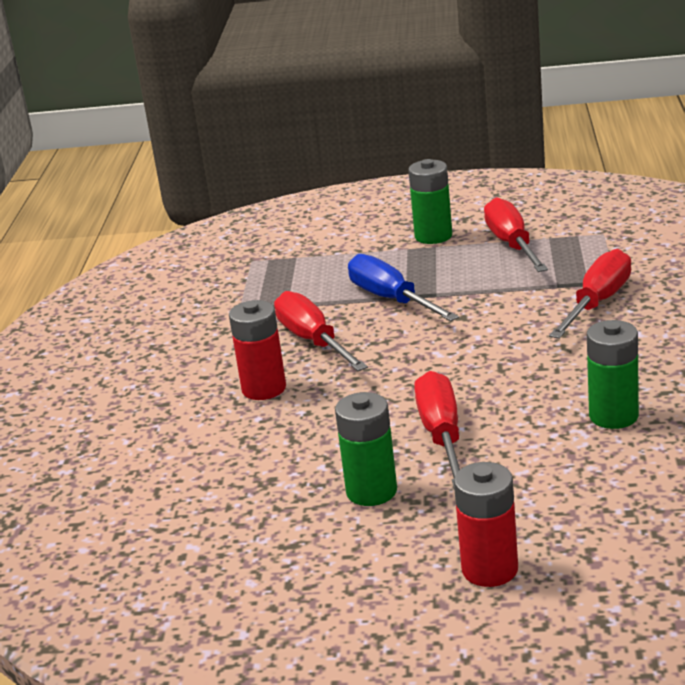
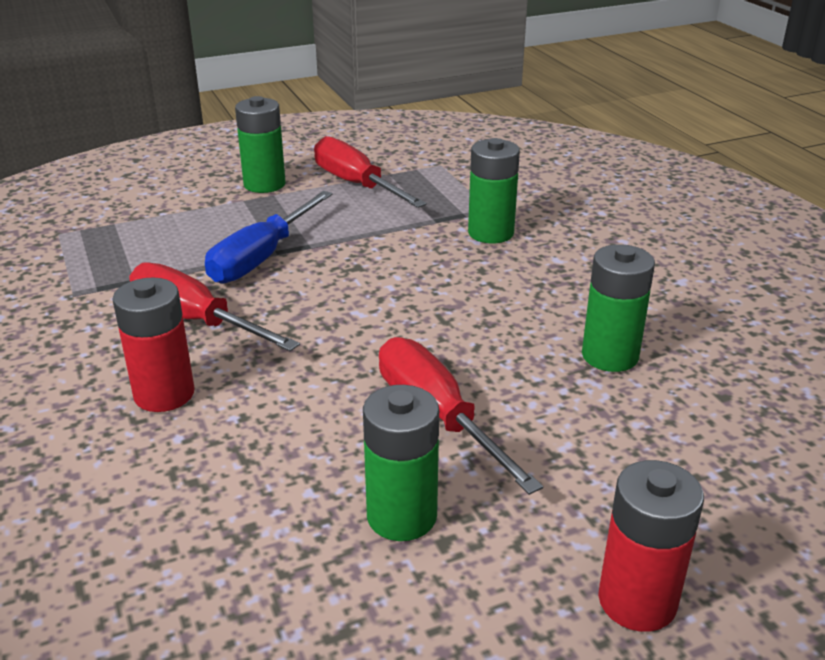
camera: 30 degrees left, 5 degrees up
(391, 299) = (261, 258): blue screwdriver -> blue screwdriver turned 90 degrees counterclockwise
(597, 302) = (490, 233): red screwdriver -> green battery

